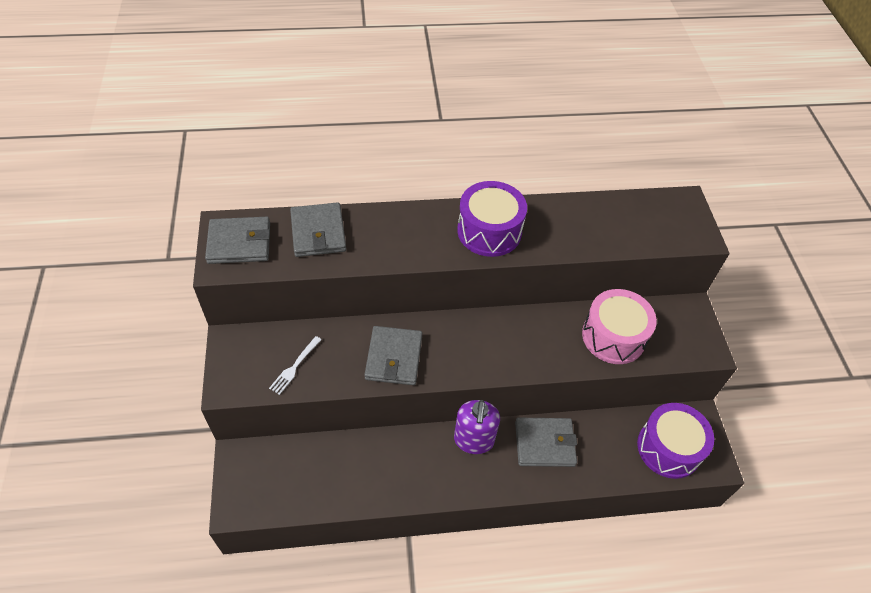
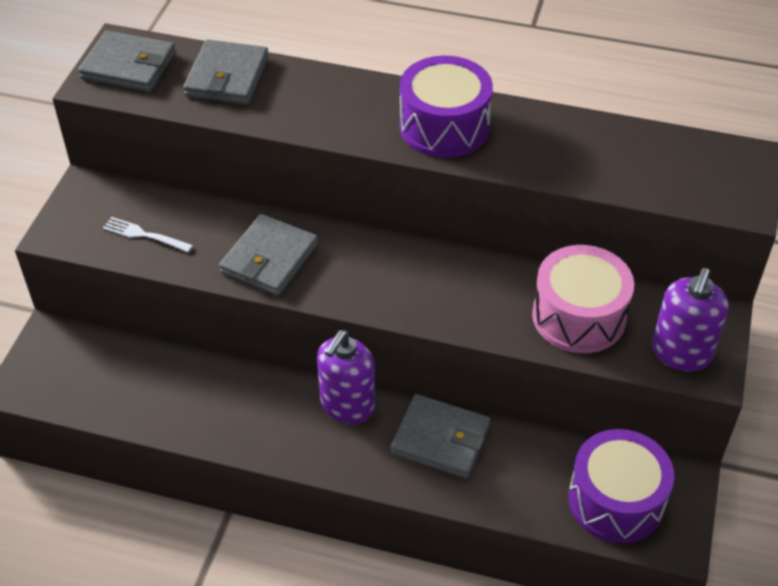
camera: 25 degrees right, 5 degrees down
(295, 367) = (144, 235): white fork -> white fork turned 60 degrees clockwise
(685, 343) = (681, 353): none -> purple soap dispenser

